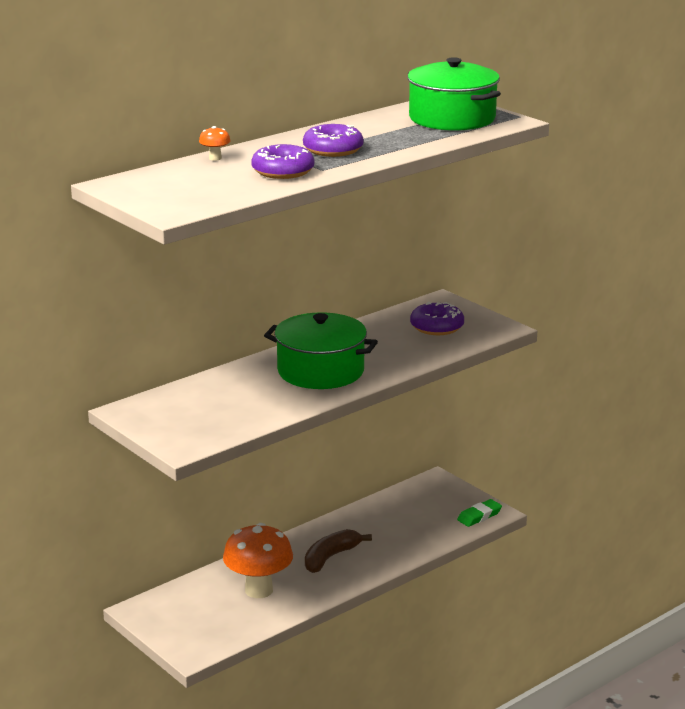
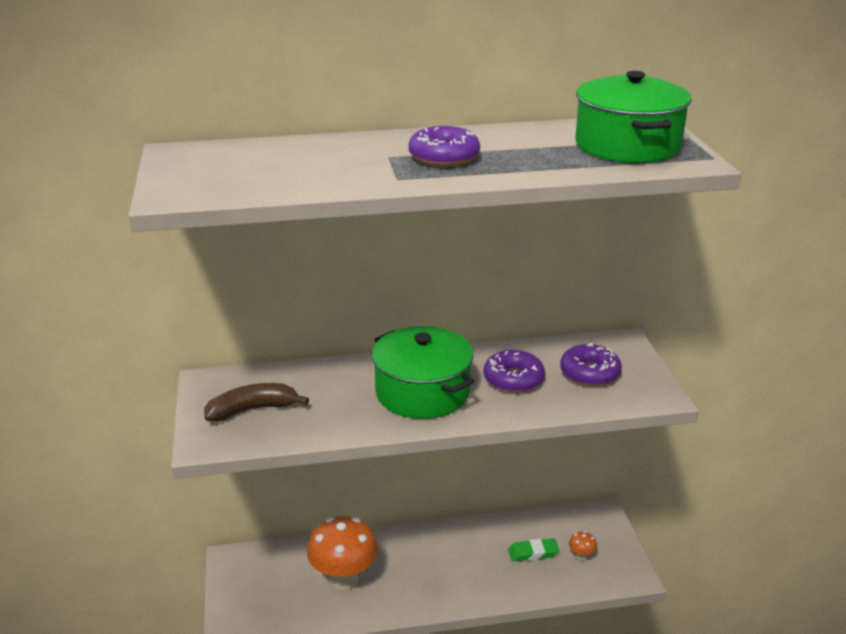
camera: 30 degrees right, 5 degrees up
(215, 158) = (314, 143): orange mushroom -> orange mushroom (581, 556)
(283, 171) = (354, 172): purple donut -> purple donut (513, 379)
(330, 557) = (435, 567): brown banana -> brown banana (252, 410)
(479, 516) = (614, 574): green eraser -> green eraser (533, 553)

